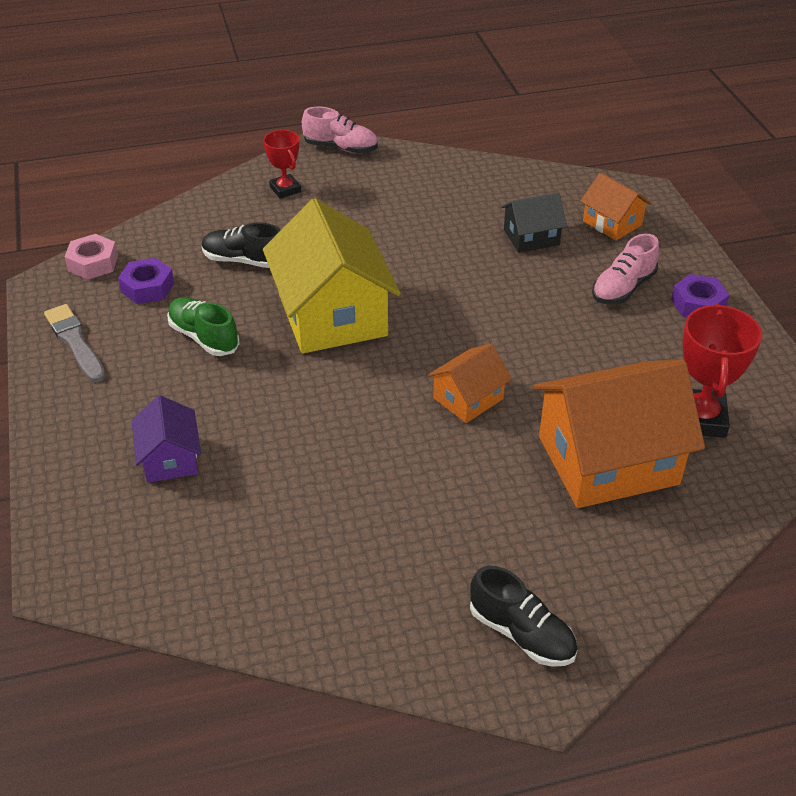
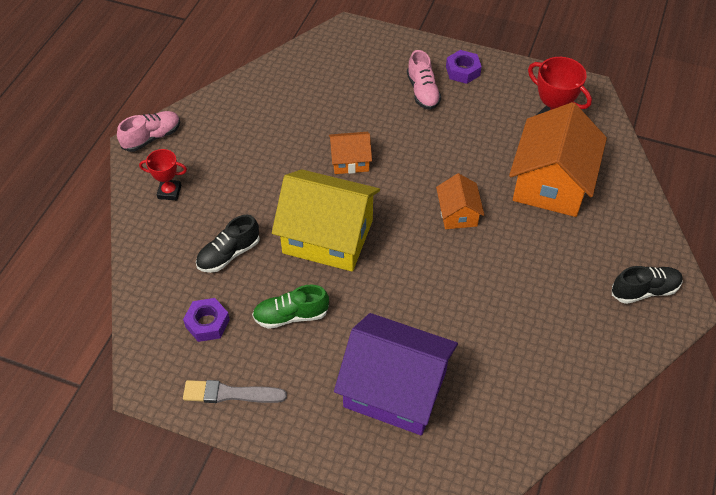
camera: 55 degrees left, 10 degrees up
(93, 263) = (147, 344): pink nut -> none
(170, 458) = (395, 389): purple house -> purple house, size x2.00
(531, 237) = (341, 101): black house -> none
(612, 223) = (361, 60): orange house -> orange house (350, 161)

